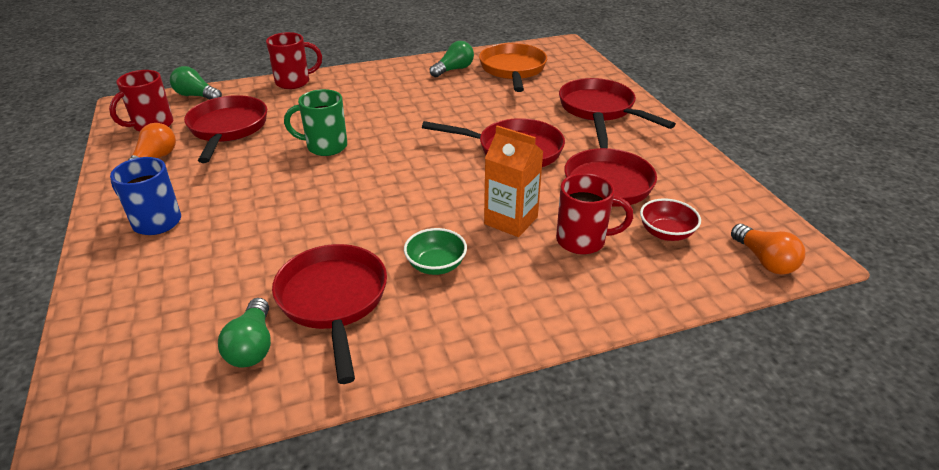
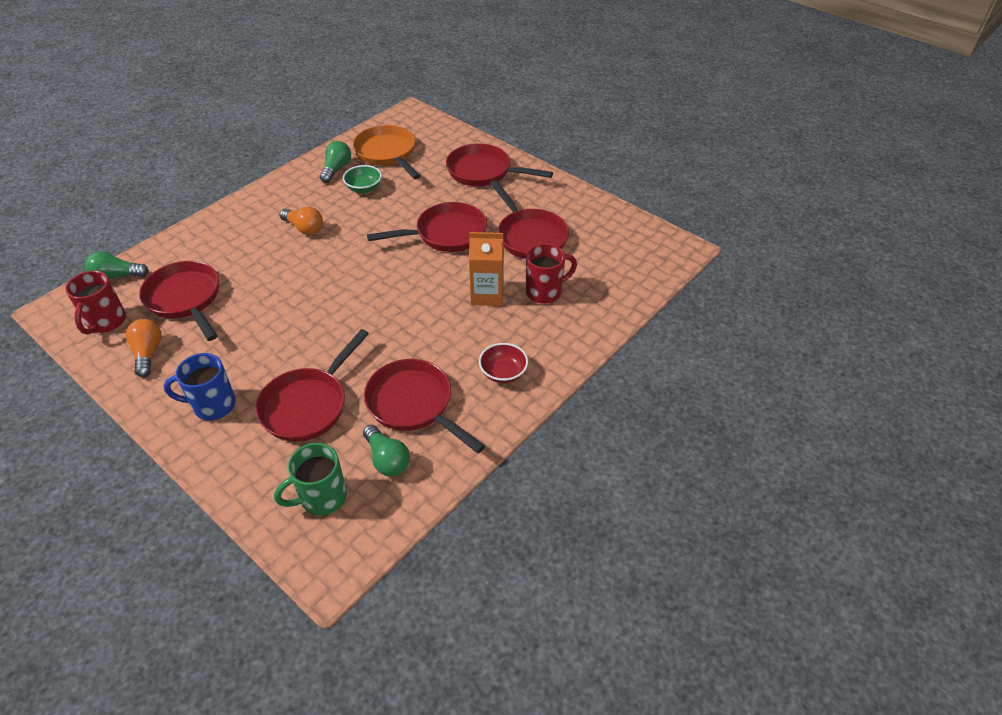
camera: 30 degrees left, 10 degrees up
(233, 256) = (308, 405): none -> red pan
(294, 82) = (200, 229): red mug -> none
(325, 147) = (292, 285): green mug -> green mug (321, 498)
(436, 265) = (462, 350): green bowl -> green bowl (364, 188)
(666, 233) = (593, 265): red bowl -> red bowl (503, 373)
(764, 261) = (661, 262): orange light bulb -> orange light bulb (304, 228)

